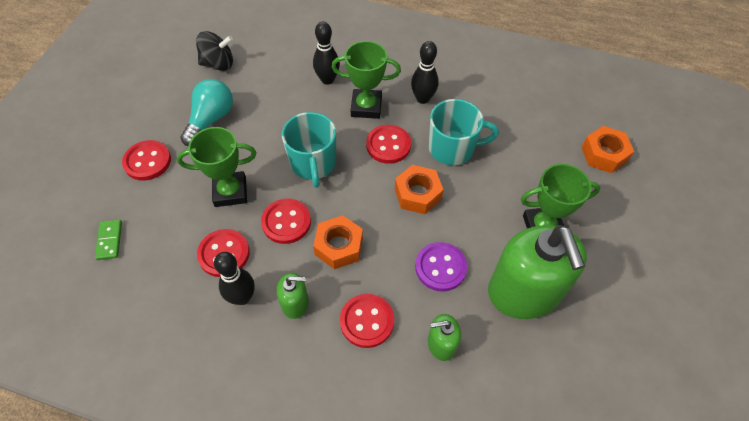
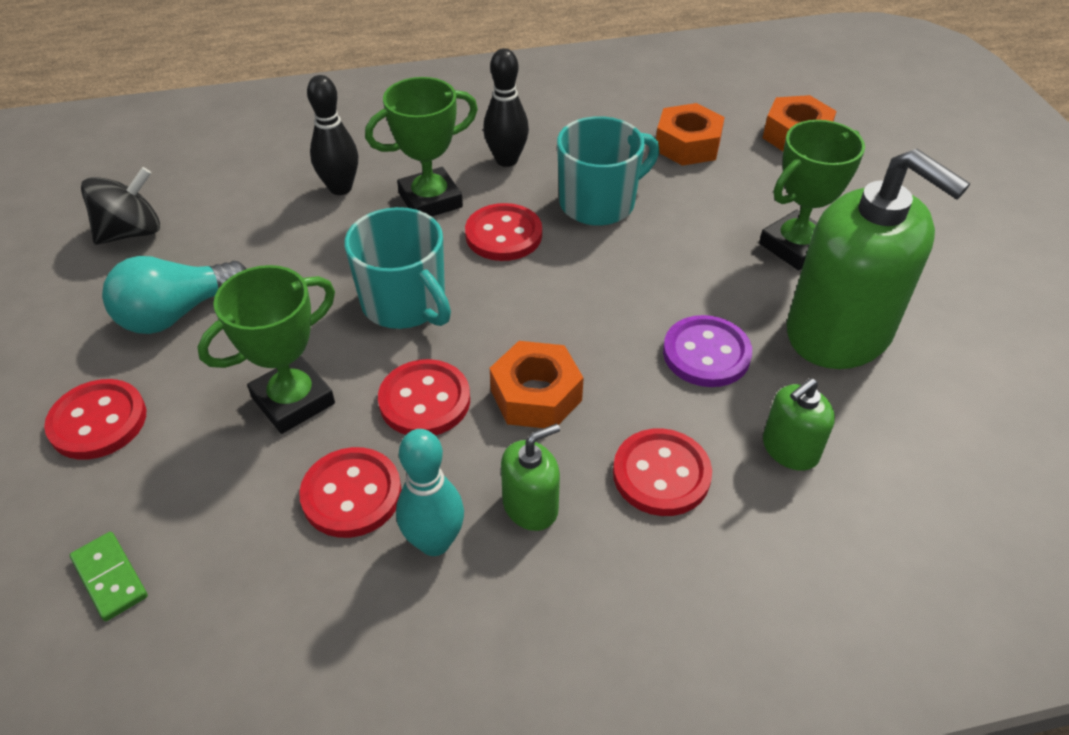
camera: 30 degrees left, 10 degrees down
(211, 119) = (177, 313): turquoise light bulb -> turquoise light bulb turned 120 degrees counterclockwise
(242, 297) = (434, 542): black bowling pin -> turquoise bowling pin
(417, 194) = (597, 277): orange nut -> orange nut (687, 145)

